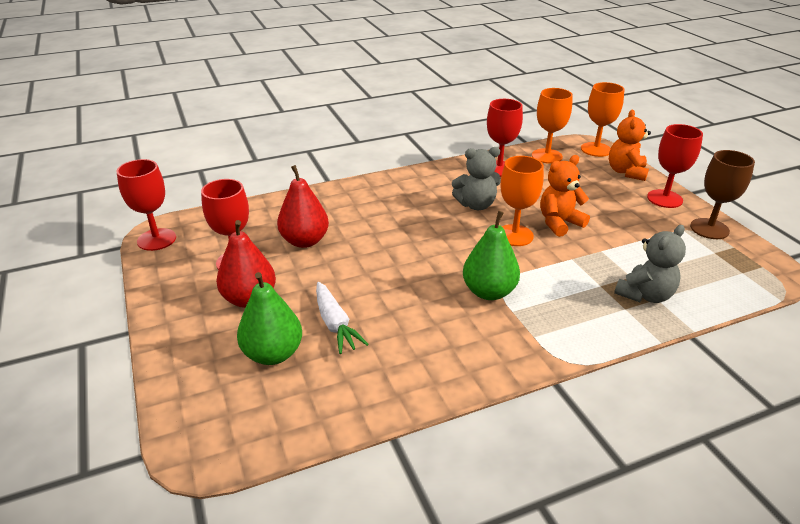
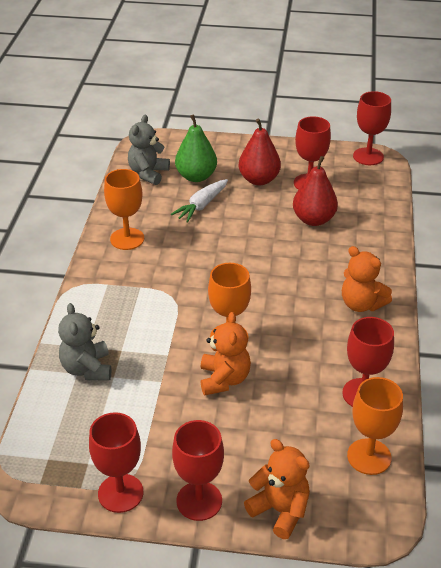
camera: 120 degrees right, 5 degrees up
(335, 324) = (201, 205): white carrot -> white carrot turned 60 degrees counterclockwise
(406, 189) = (361, 304): none -> orange teddy bear
(476, 205) = (298, 338): grey teddy bear -> grey teddy bear (148, 173)
(489, 292) = (170, 285): green pear -> none
(596, 149) = (358, 522): orange goblet -> orange goblet (127, 239)
(709, 229) = (120, 493): brown goblet -> red goblet

